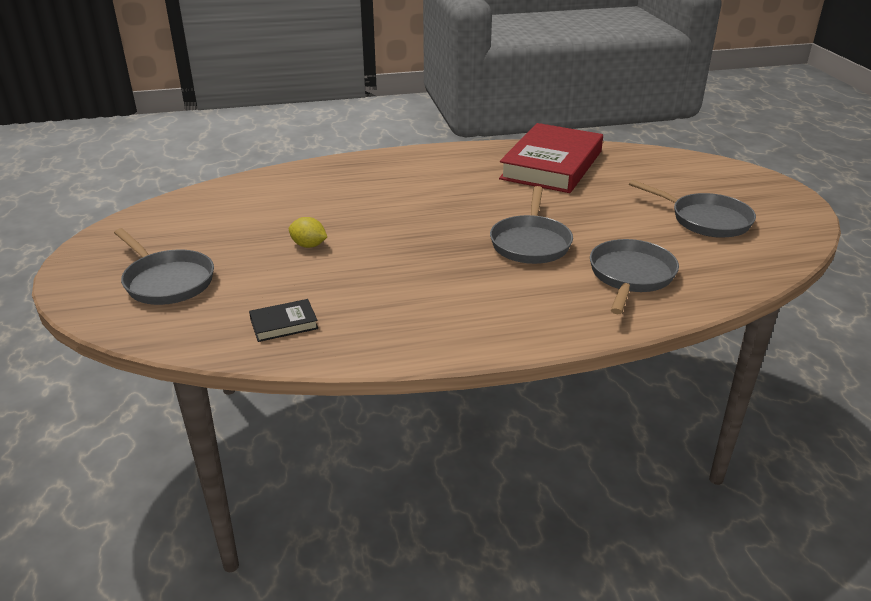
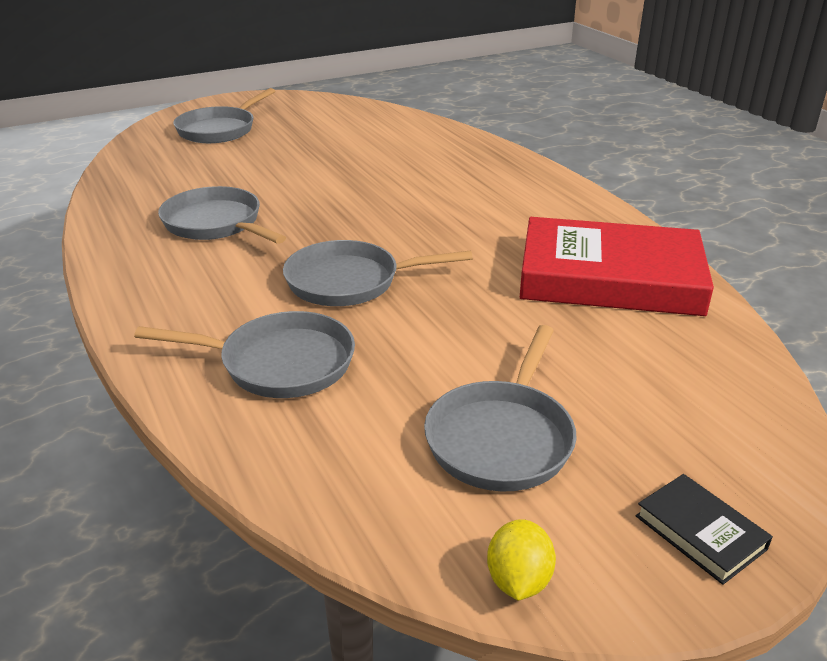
camera: 75 degrees right, 0 degrees up
(284, 324) = (153, 181): black book -> black book (700, 532)
(309, 245) = (299, 167): yellow lemon -> yellow lemon (518, 580)
(408, 291) = (216, 224): none -> grey pan

